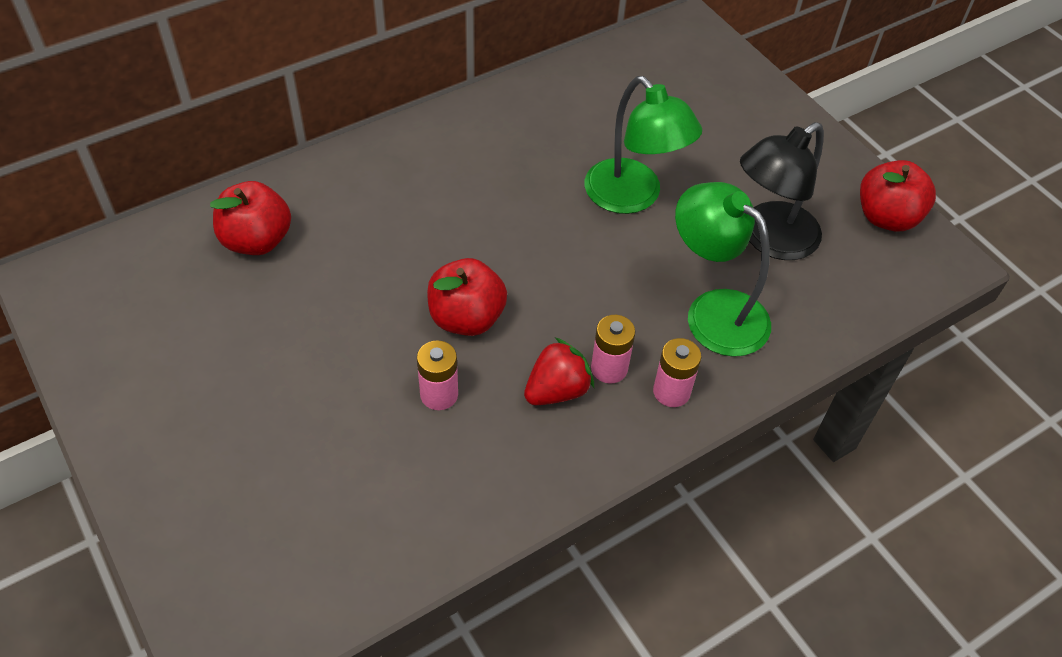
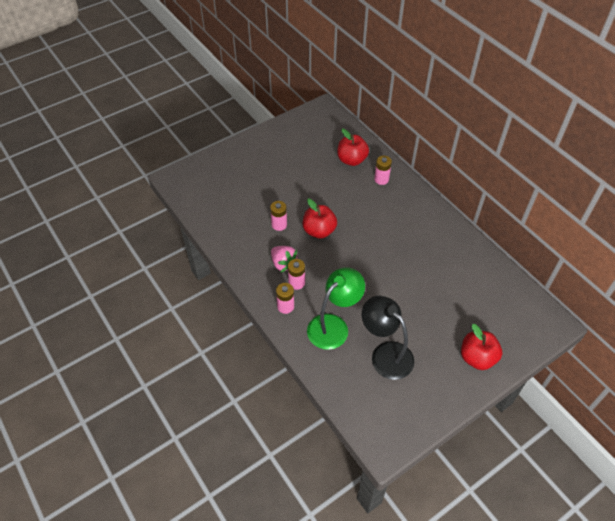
camera: 90 degrees right, 0 degrees up
(330, 196) = (381, 179): none -> pink battery
(557, 390) = (283, 264): red strawberry -> pink strawberry
(633, 197) = (404, 292): green lamp -> none
(886, 217) = (413, 417): red apple -> red apple (477, 358)

